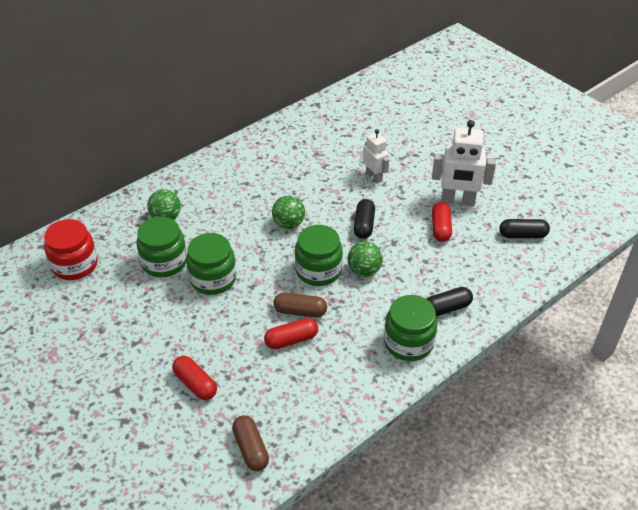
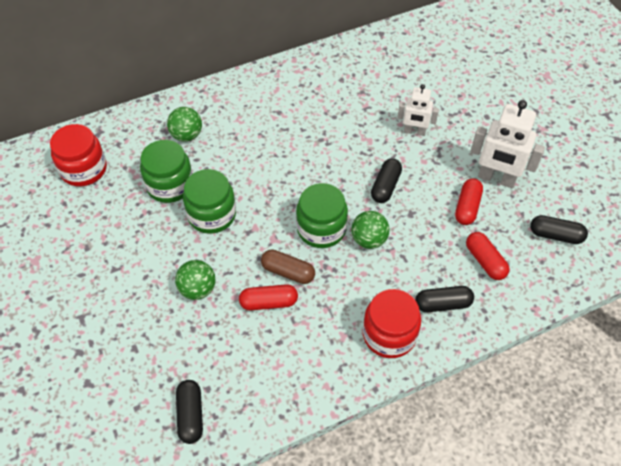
camera: 15 degrees right, 10 degrees up
(195, 384) = (159, 329): red capsule -> red capsule (485, 261)
(251, 449) = (190, 415): brown capsule -> black capsule
(288, 224) = (307, 168): green ball -> green ball (198, 289)
(374, 177) = (414, 132): white robot -> white robot turned 120 degrees clockwise
(408, 342) = (389, 335): green jar -> red jar

